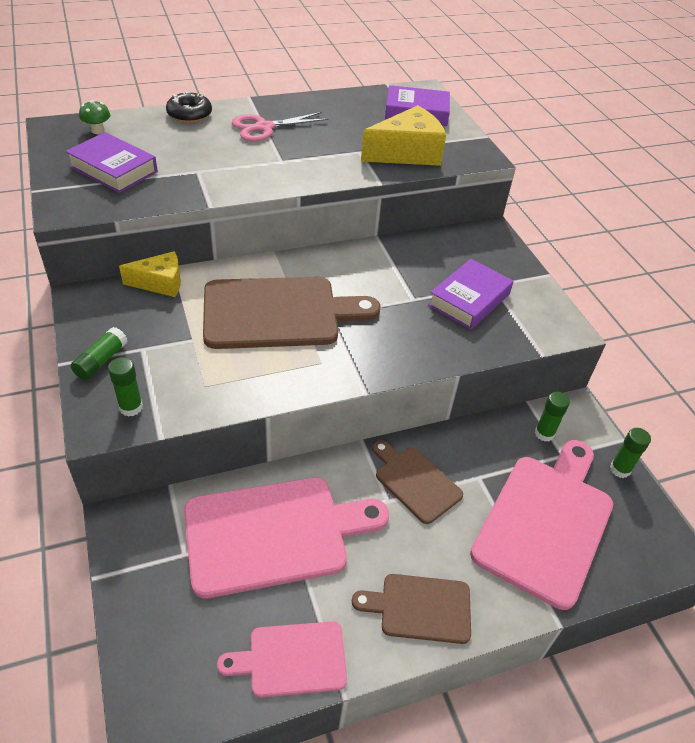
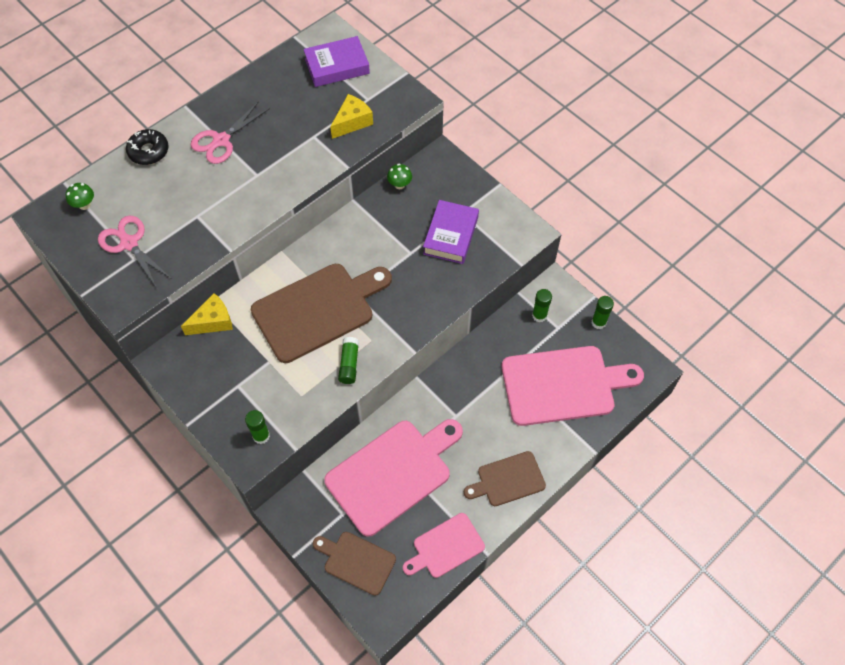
camera: 20 degrees left, 15 degrees up
(101, 361) = (215, 409): green glue stick -> green glue stick (349, 364)
(113, 169) = (129, 243): purple book -> pink scissors
(407, 153) = (352, 122): yellow cheese -> yellow cheese, size x0.64
(415, 482) = (467, 393): brown cutting board -> brown cutting board (356, 561)
(434, 239) = (399, 184): none -> green mushroom
(545, 522) = (563, 385): pink cutting board -> pink cutting board turned 75 degrees clockwise

